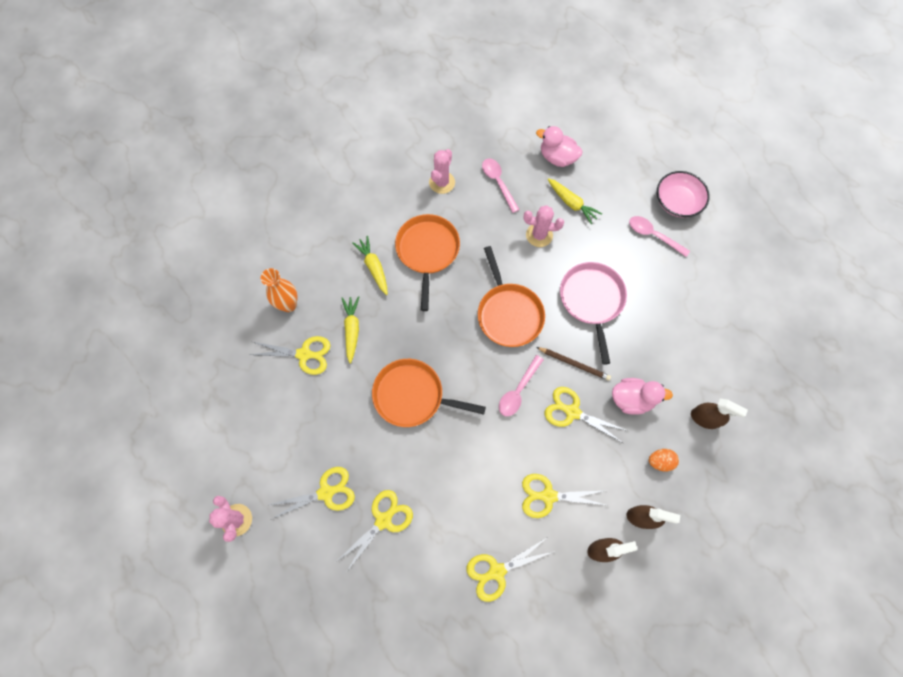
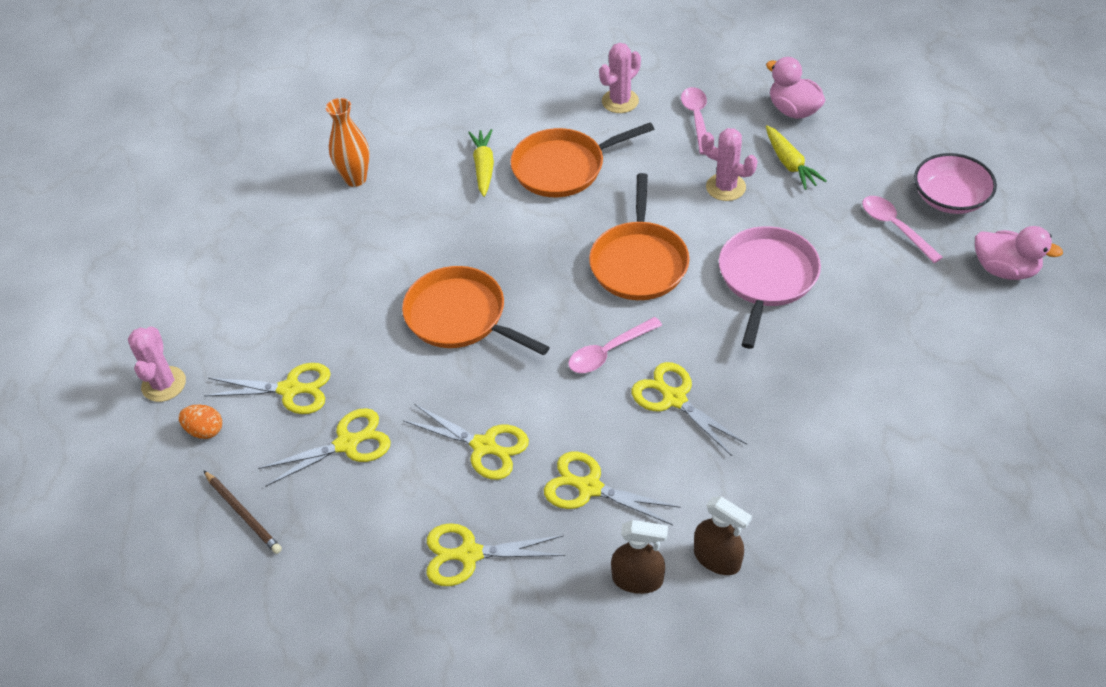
camera: 25 degrees right, 20 degrees down
(305, 354) = (347, 235): yellow scissors -> yellow scissors (485, 446)
(352, 330) = (420, 225): yellow carrot -> none
(427, 251) = (563, 168): orange pan -> orange pan turned 135 degrees counterclockwise
(574, 364) = (705, 343): brown pencil -> brown pencil (243, 513)
(632, 399) = (771, 409): pink duck -> pink duck (1004, 269)
(660, 461) = (779, 497): orange egg -> orange egg (205, 430)
(704, 418) = (875, 465): brown spray bottle -> none

